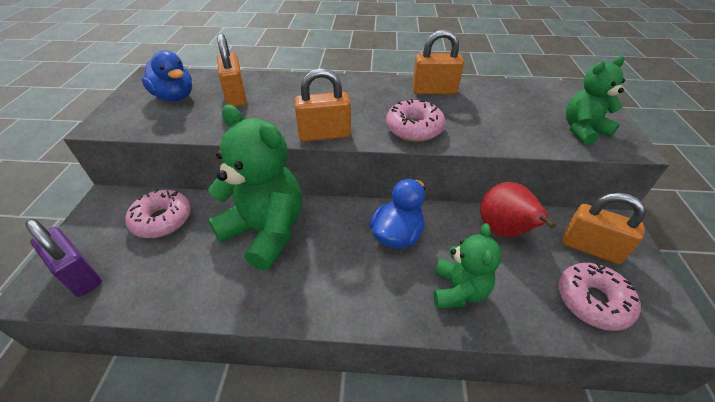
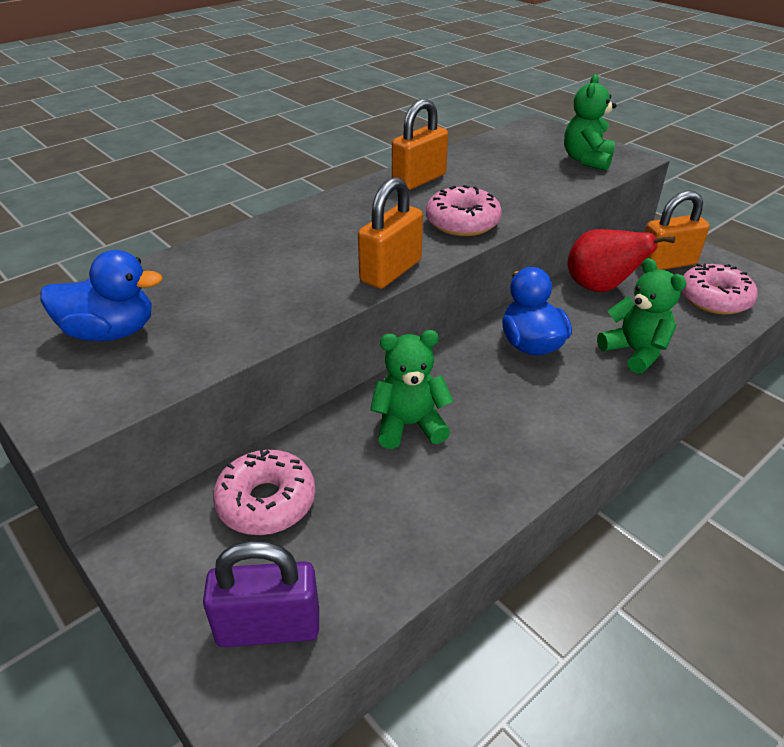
camera: 45 degrees left, 5 degrees down
(236, 96) = (203, 288): orange padlock -> none
(265, 231) = (409, 425): green teddy bear -> green teddy bear, size x0.57

